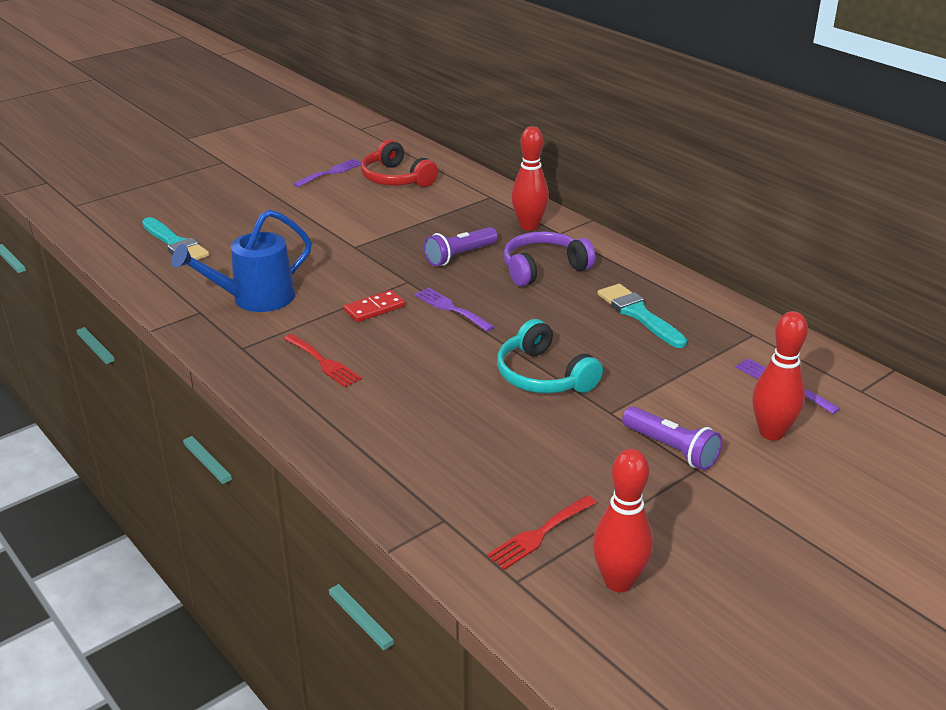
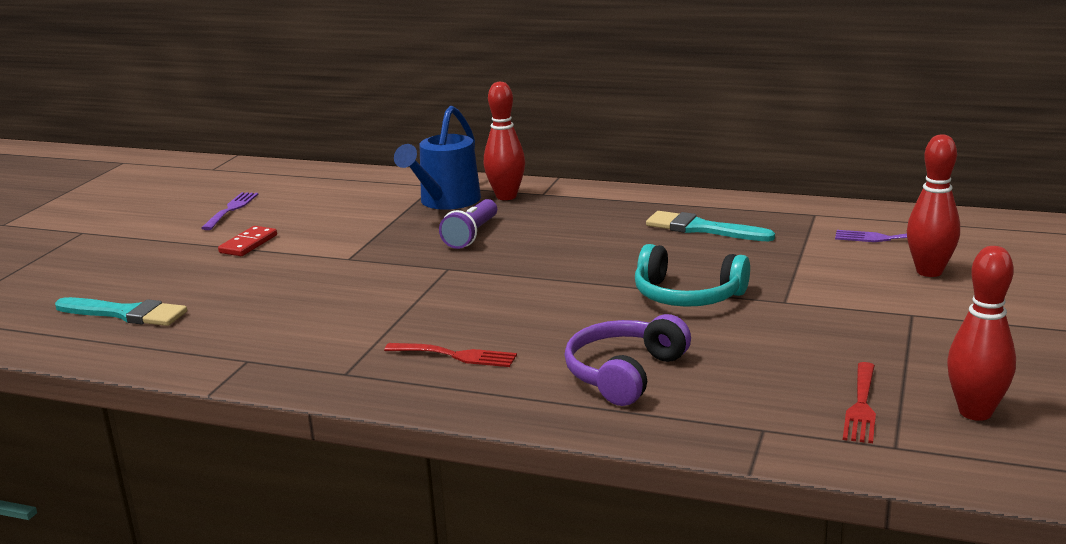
camera: 30 degrees left, 10 degrees down
(254, 299) = (298, 331): blue watering can -> blue watering can (445, 202)
(374, 308) = (445, 298): red domino -> red domino (248, 244)
(396, 178) = (313, 196): red headphones -> none
(451, 308) = (523, 275): purple fork -> none
(543, 268) = (567, 222): purple headphones -> purple headphones (624, 373)
(671, 449) = (872, 309): purple flashlight -> none

